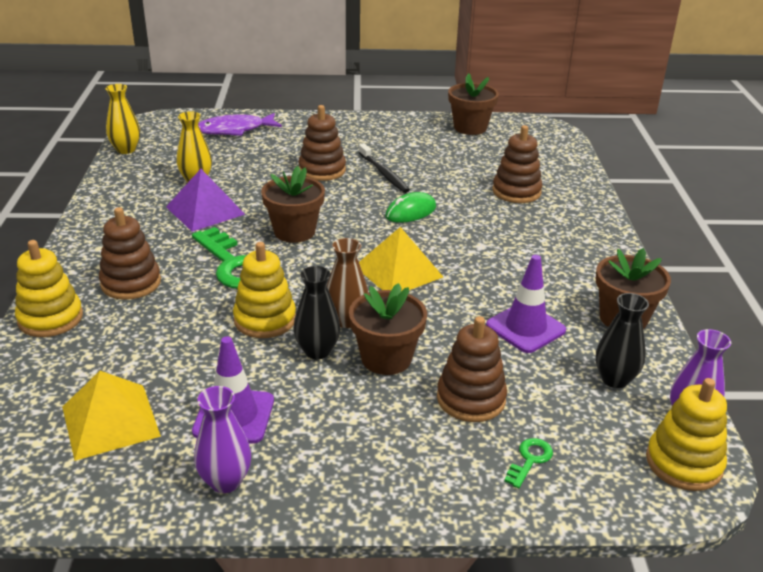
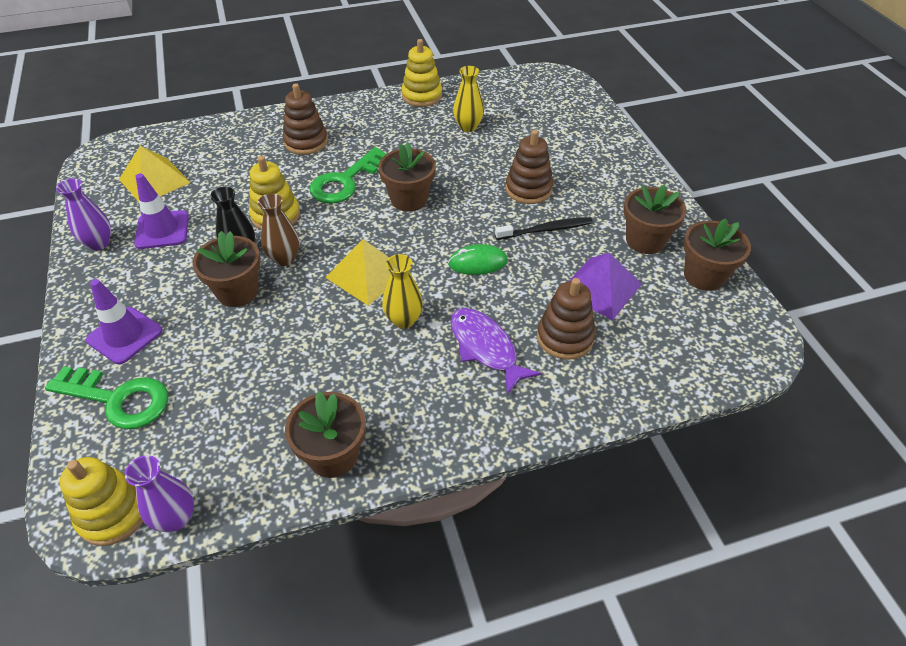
camera: 75 degrees right, 15 degrees up
(50, 318) = (256, 124): yellow stacking toy -> yellow stacking toy (422, 96)
(126, 150) = (499, 79): yellow vase -> yellow vase (403, 320)
(205, 210) = (422, 145): purple pyramid -> purple pyramid (600, 288)
(234, 130) = (574, 120): purple fish -> purple fish (485, 348)
(384, 173) = (546, 230): black toothbrush -> black toothbrush turned 150 degrees counterclockwise
(410, 212) = (478, 263): green mouse -> green mouse turned 45 degrees counterclockwise
(420, 138) = (645, 240): none -> brown flower pot
(471, 399) = (191, 351): brown stacking toy -> none
(525, 328) = (299, 376): purple traffic cone -> purple traffic cone (125, 335)
(529, 460) = (118, 399): green key -> green key, size x2.18
(614, 379) = (229, 452): black vase -> none

